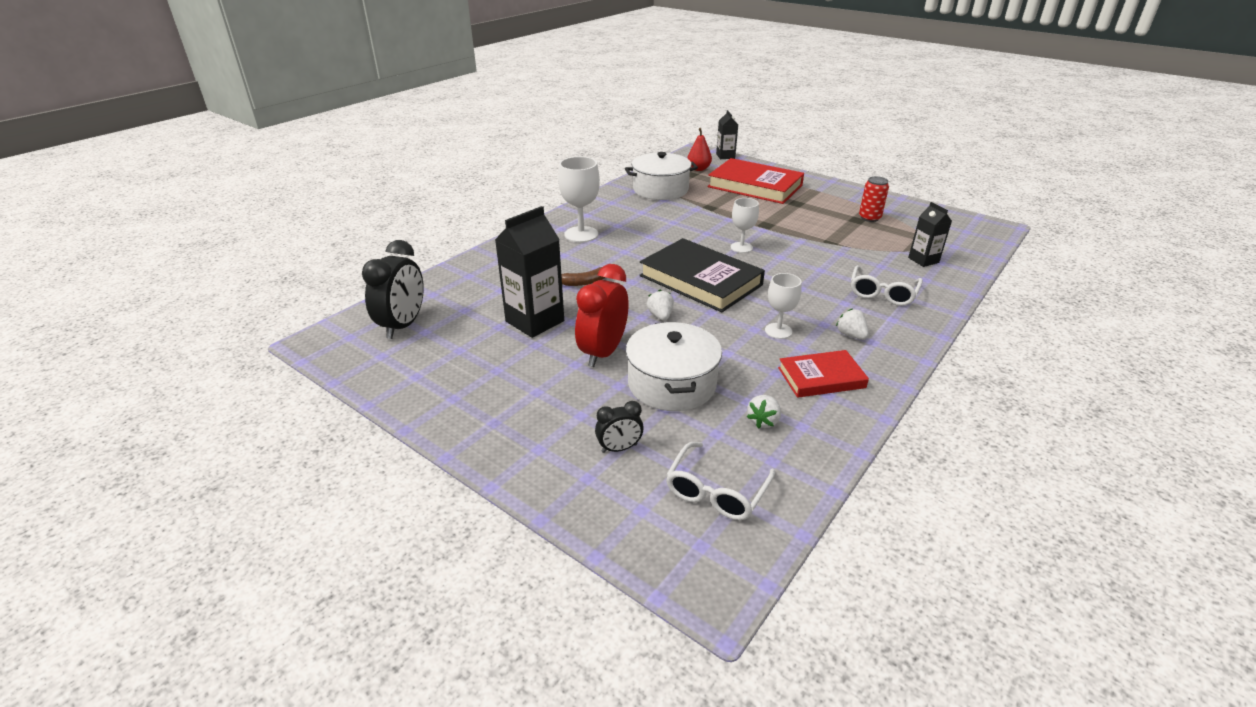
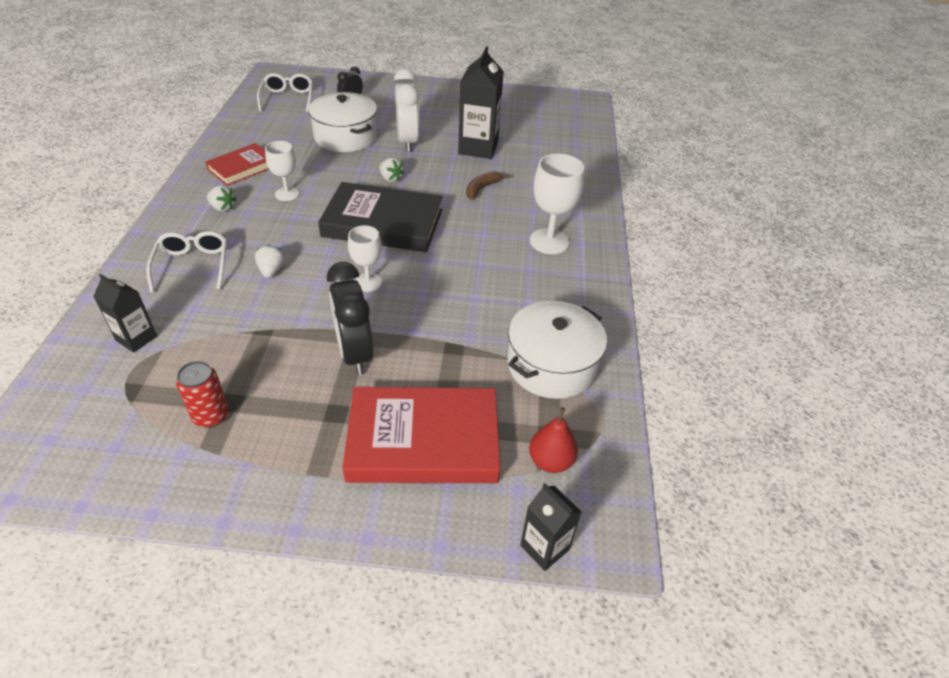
camera: 145 degrees right, 10 degrees up
(403, 325) = (557, 121): black clock -> black clock (354, 353)
(603, 352) = (407, 142): red clock -> white clock
(763, 421) = (275, 133): white strawberry -> white strawberry (271, 271)

